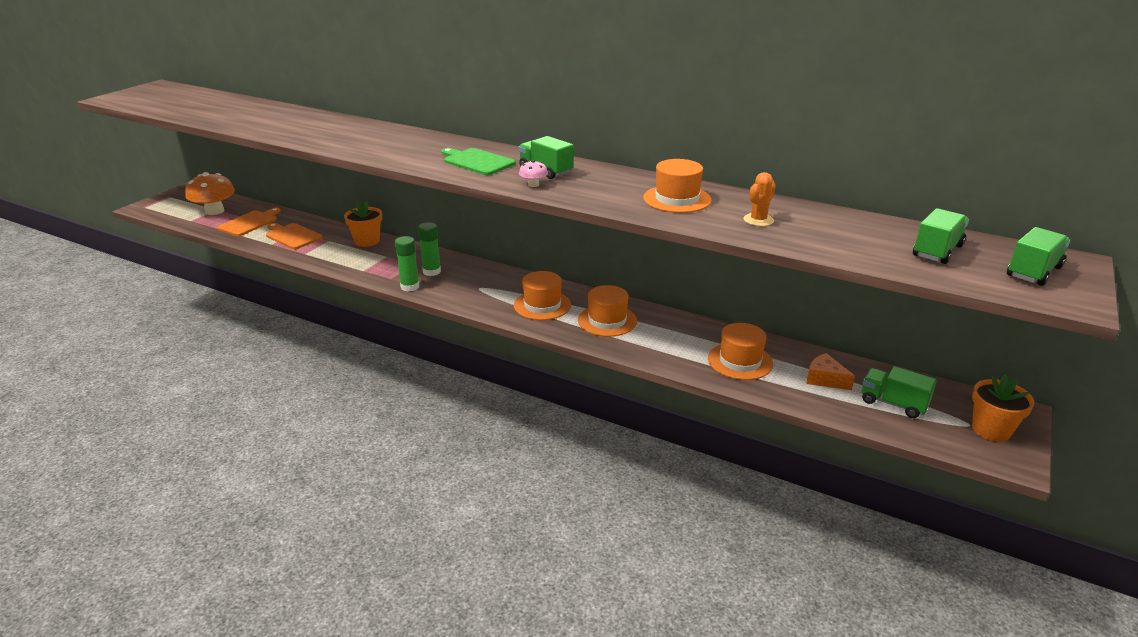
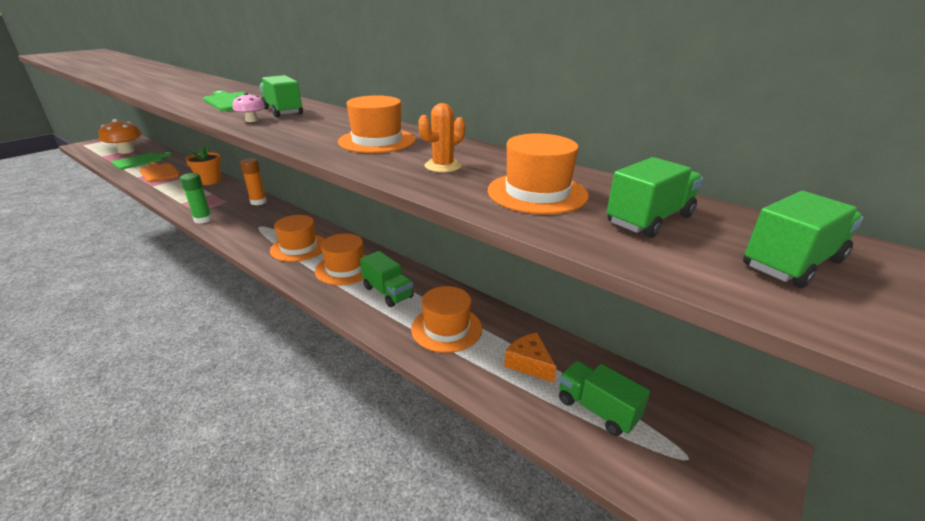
camera: 10 degrees right, 0 degrees up
(250, 223) = (140, 161): orange cutting board -> green cutting board
(431, 271) = (234, 209): green glue stick -> none
(450, 261) = (258, 202): none -> orange glue stick
(665, 337) = (388, 292): none -> green truck
(848, 237) = (537, 193): none -> orange hat
(991, 430) = (716, 472): orange flower pot -> none

